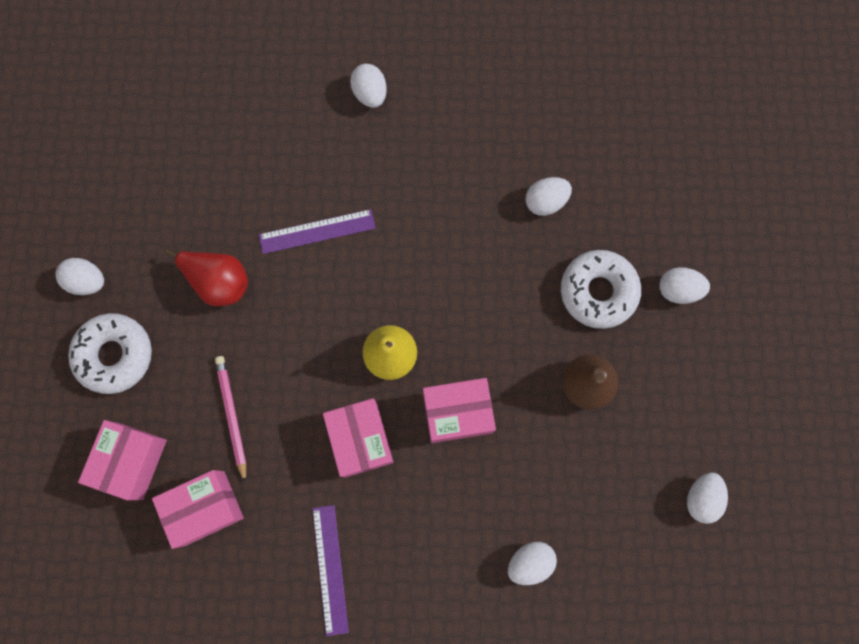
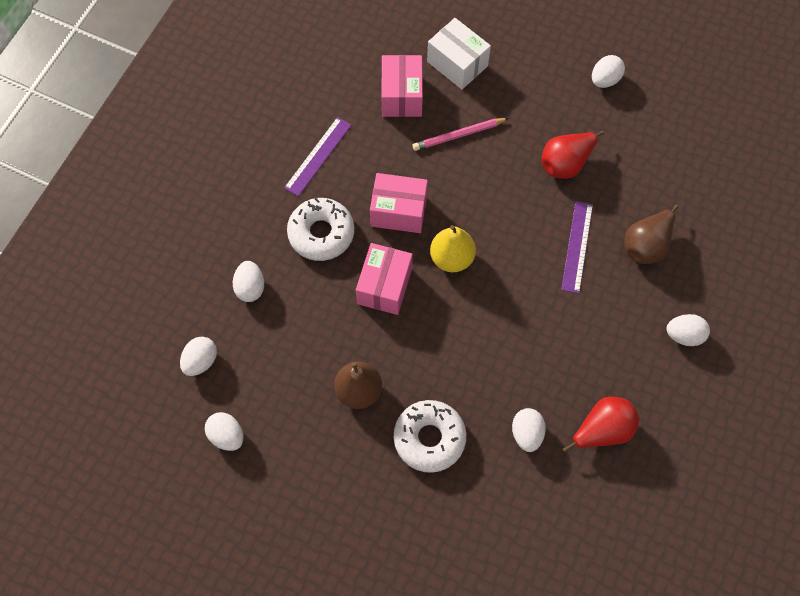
camera: 115 degrees right, 10 degrees down
(114, 355) = (540, 79): white donut -> white donut (321, 233)
(131, 461) = (457, 64): pink box -> white box
(232, 416) = (458, 135): pink pencil -> pink pencil turned 150 degrees clockwise
(284, 163) = (646, 245): none -> brown pear
(330, 569) = (318, 156): purple ruler -> purple ruler turned 75 degrees counterclockwise
(506, 134) = (602, 430): none -> red pear
(678, 290) = (400, 506): white egg -> white egg (201, 361)

